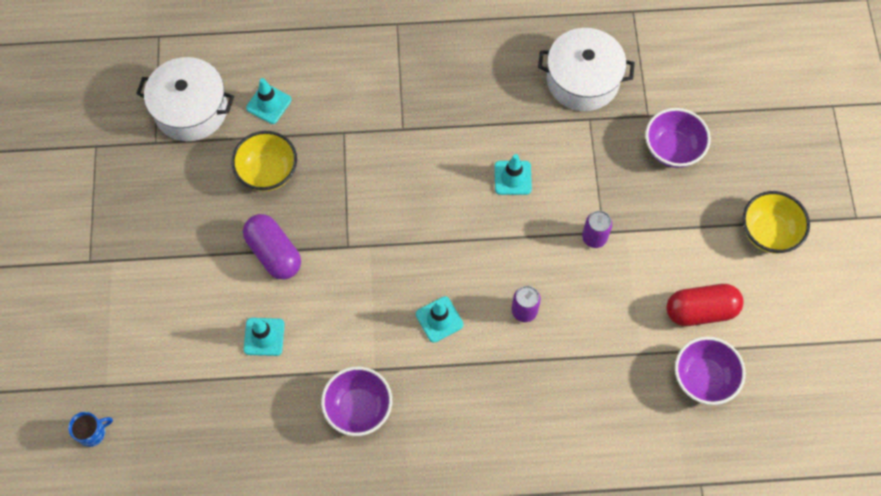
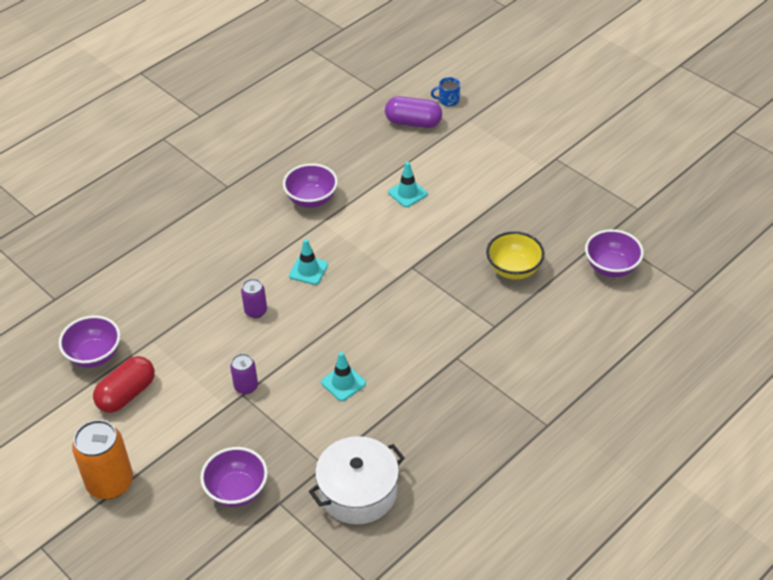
camera: 140 degrees right, 20 degrees down
(92, 432) = (448, 100): blue mug -> blue mug turned 60 degrees clockwise
(191, 109) = (611, 267): white pot -> purple bowl
(269, 104) = (566, 306): turquoise traffic cone -> none
(274, 253) = (454, 233): purple capsule -> purple capsule (413, 122)
(768, 232) = (110, 483): yellow bowl -> orange can

